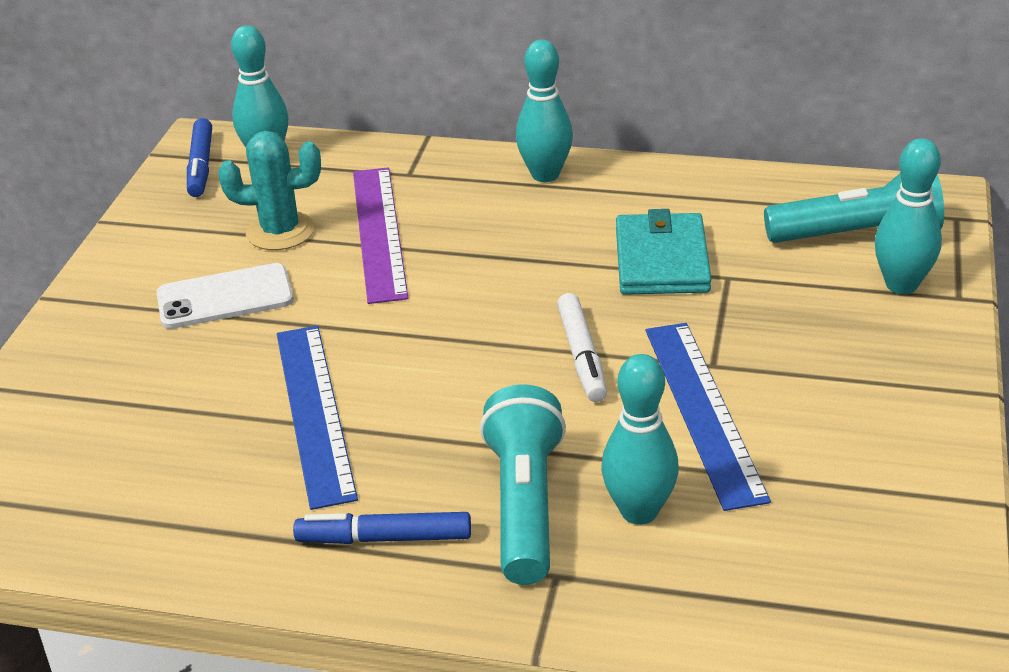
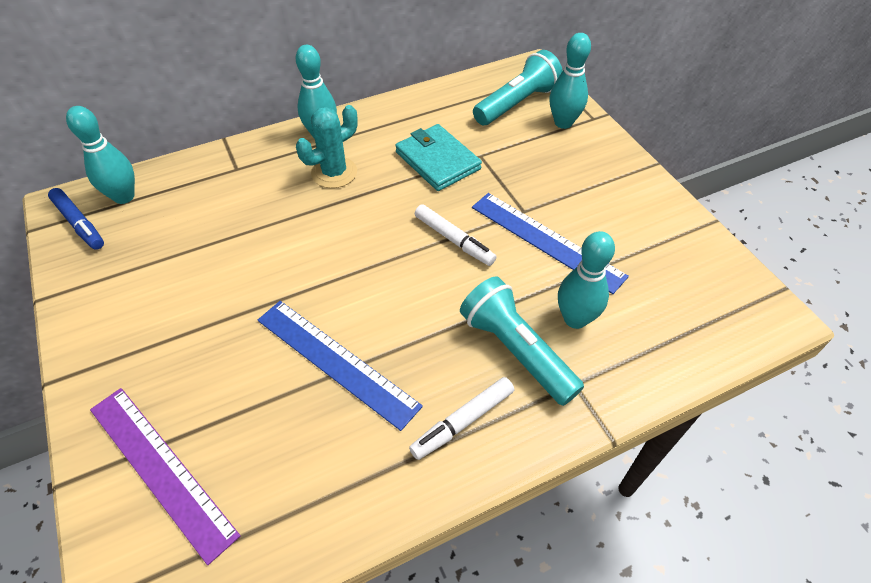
camera: 40 degrees left, 15 degrees up
(225, 297) = (194, 312): white phone -> none
(280, 231) = (187, 246): turquoise cactus -> turquoise cactus (334, 173)
(379, 232) = (256, 216): purple ruler -> purple ruler (161, 469)
(385, 538) = (463, 421): blue marker -> white marker

